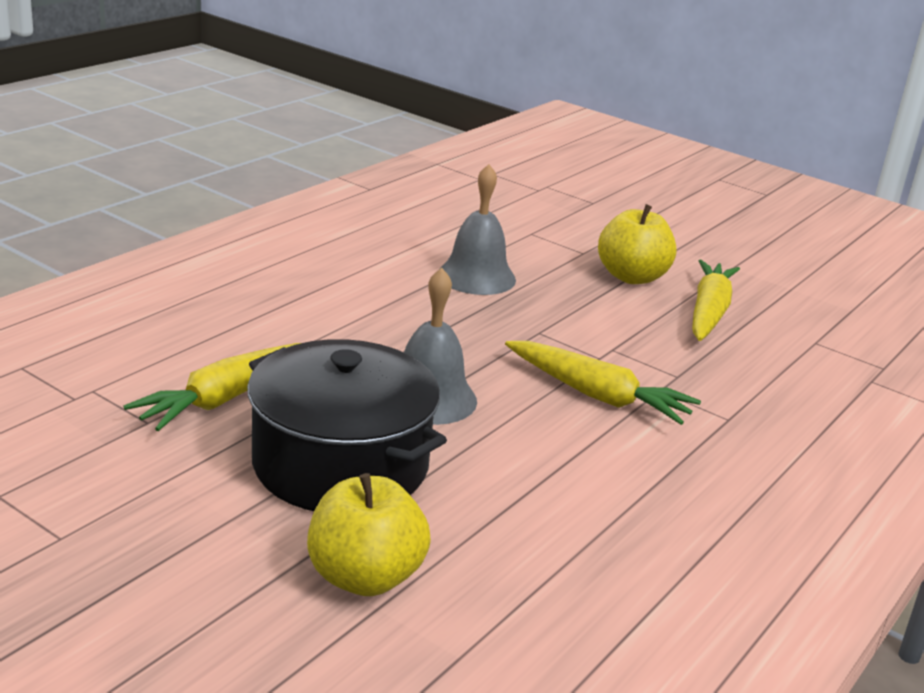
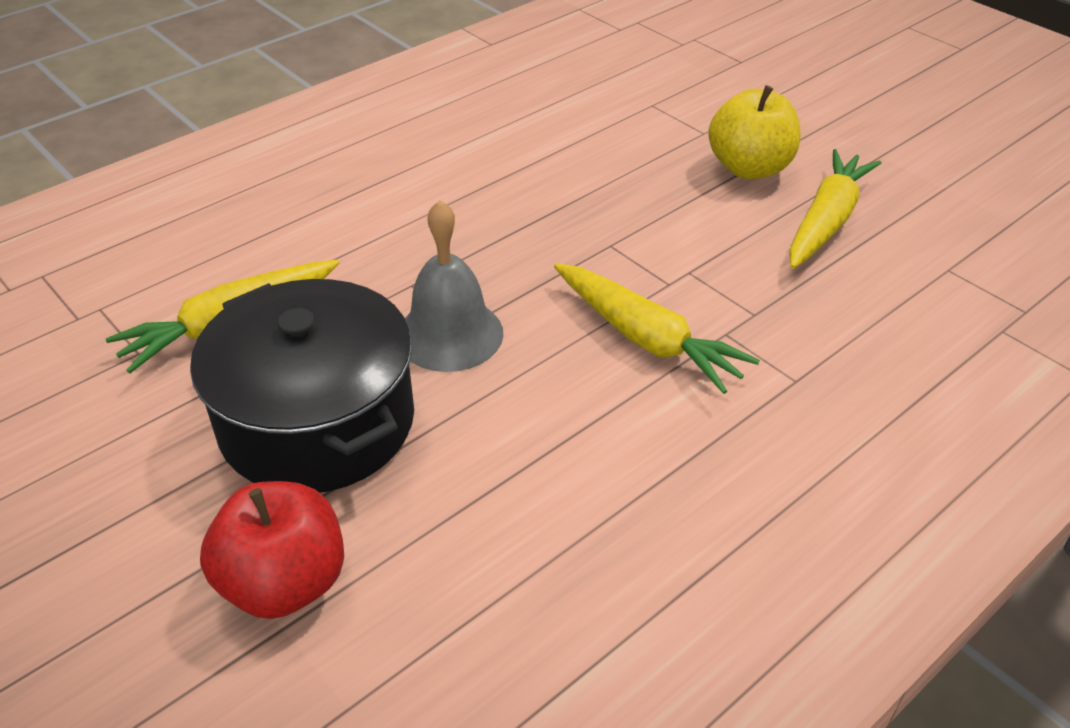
camera: 15 degrees right, 15 degrees up
(365, 577) = (284, 583): yellow apple -> red apple
(476, 277) = (566, 165): grey bell -> none

